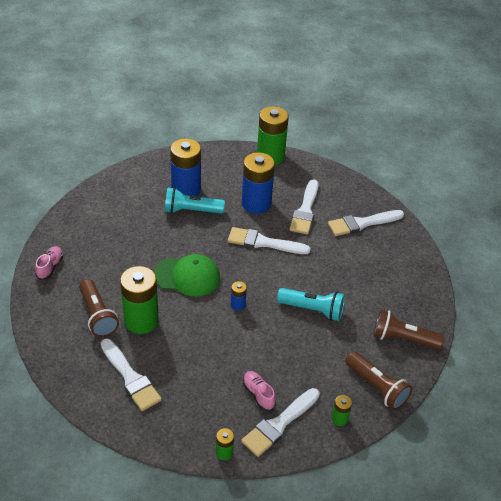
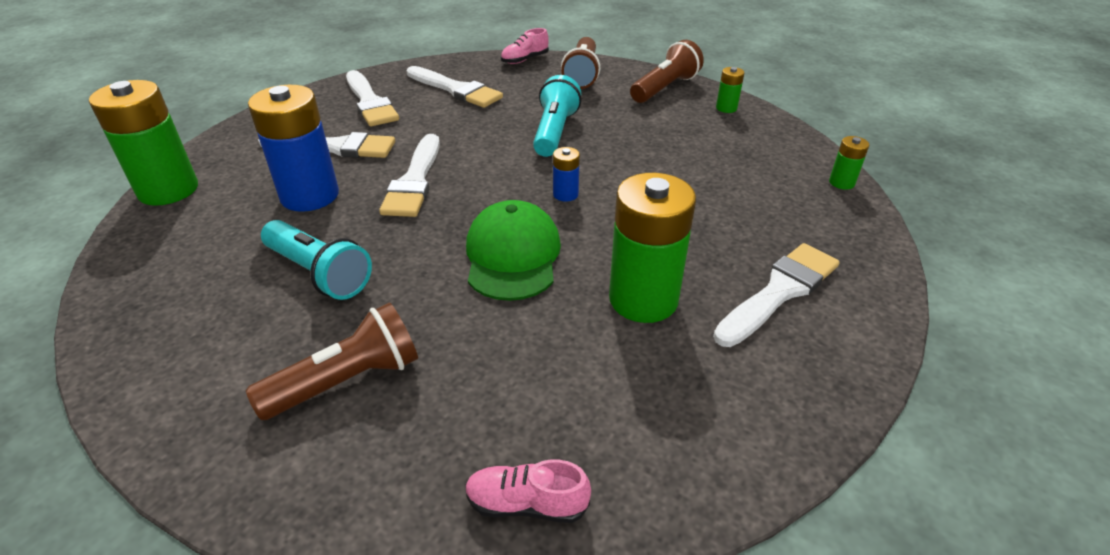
camera: 95 degrees left, 5 degrees down
(97, 315) = (656, 367): brown flashlight -> brown flashlight (347, 381)
(186, 190) = (246, 289): blue battery -> none
(191, 211) = (319, 273): turquoise flashlight -> turquoise flashlight turned 45 degrees counterclockwise
(258, 394) = (728, 164): pink shoe -> pink shoe (524, 60)
(279, 424) = (764, 146): white brush -> white brush (456, 89)

